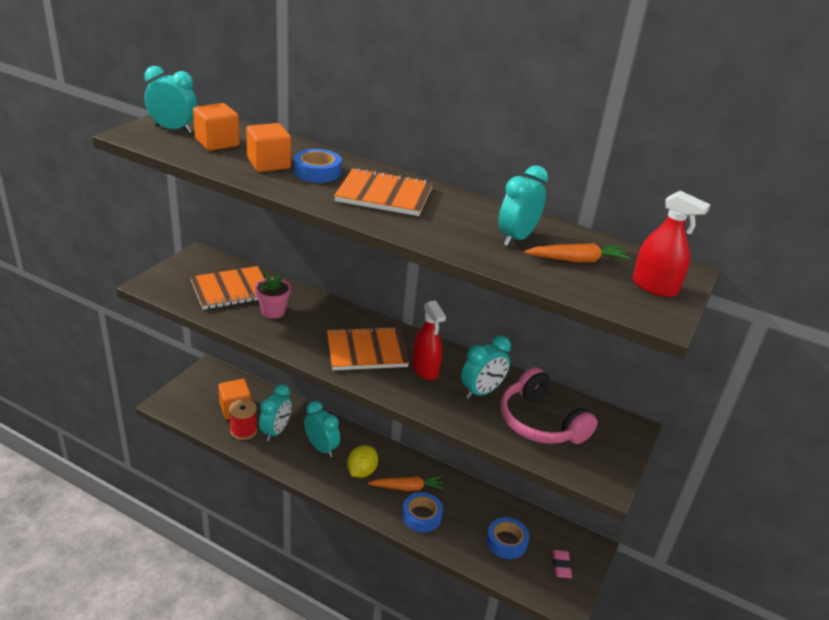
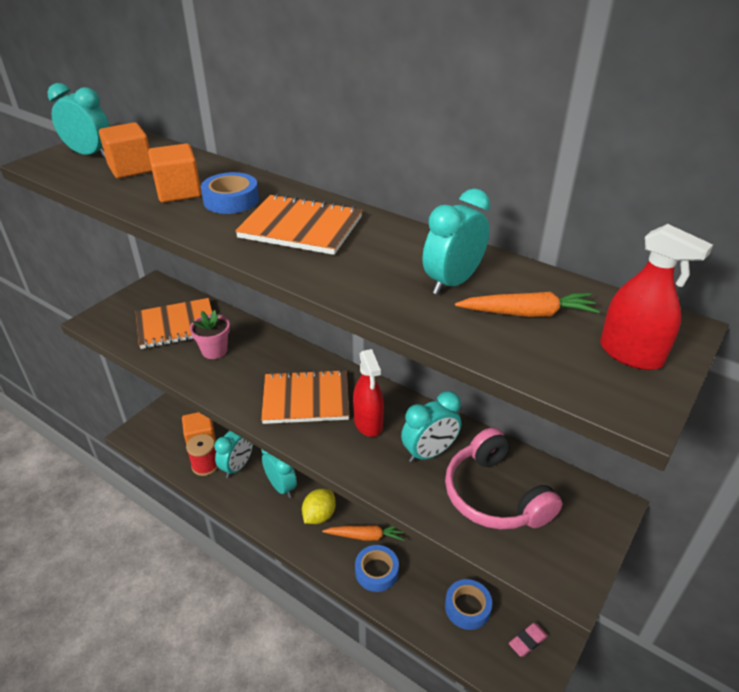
camera: 10 degrees right, 5 degrees up
(561, 566) = (527, 641): pink eraser -> pink eraser turned 45 degrees clockwise

